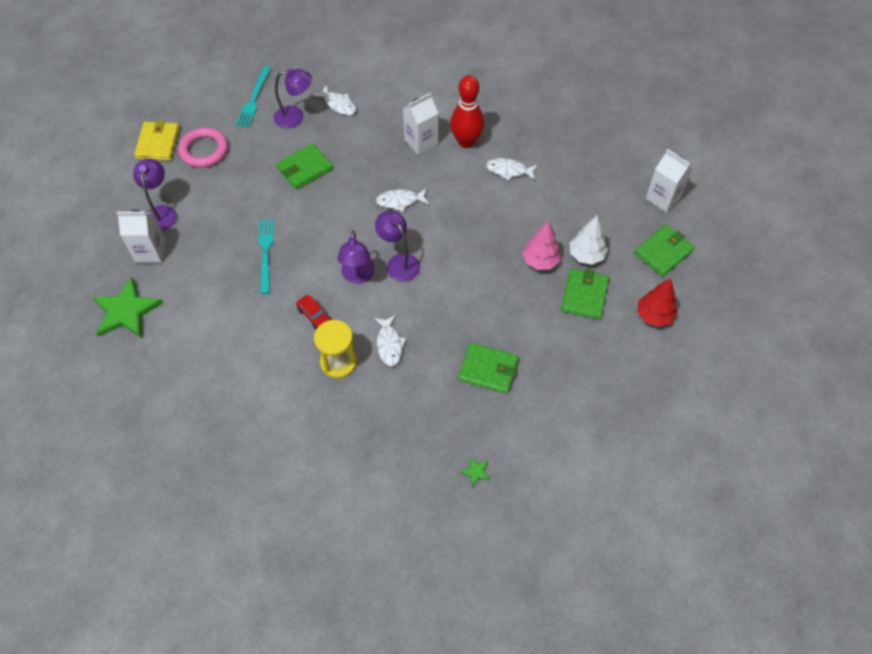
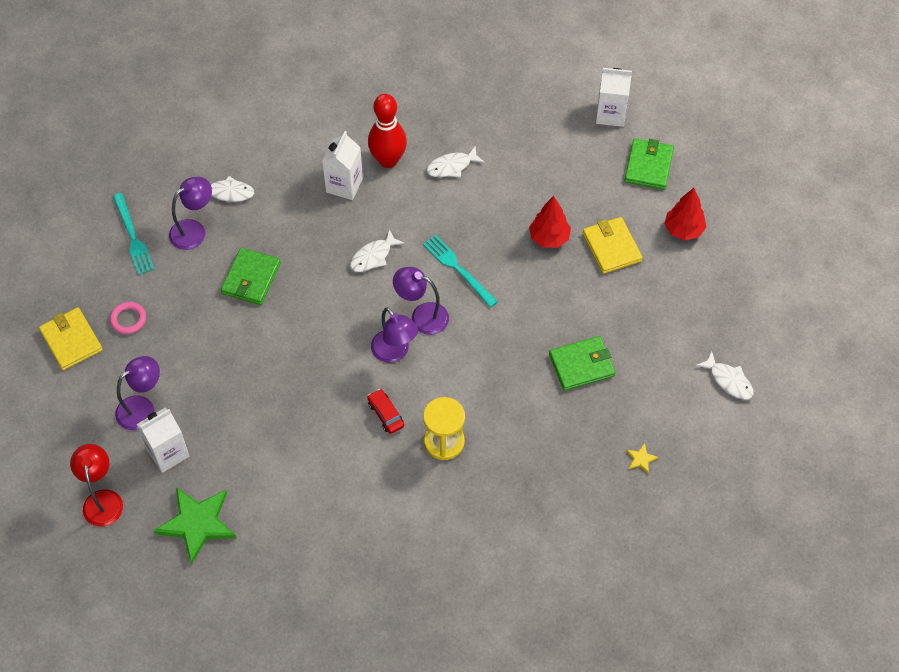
camera: 35 degrees left, 0 degrees up
(84, 257) = (102, 499): none -> red lamp
(161, 212) = (142, 408): purple lamp -> purple lamp turned 90 degrees clockwise
(204, 150) = (128, 319): pink ring -> pink ring, size x0.60
(266, 253) = (286, 384): turquoise fork -> turquoise fork (458, 269)
(314, 316) = (386, 414): red car -> red car turned 135 degrees counterclockwise
(389, 344) = (476, 397): white fish -> white fish (728, 380)
(476, 472) = (641, 459): green star -> yellow star
(540, 261) = (549, 238): pink tree -> red tree
(584, 296) = (611, 247): green wallet -> yellow wallet
(586, 255) = (585, 208): white tree -> none

